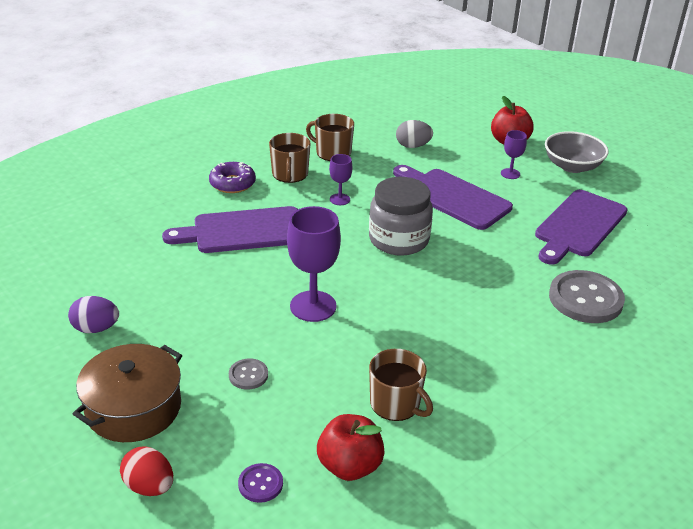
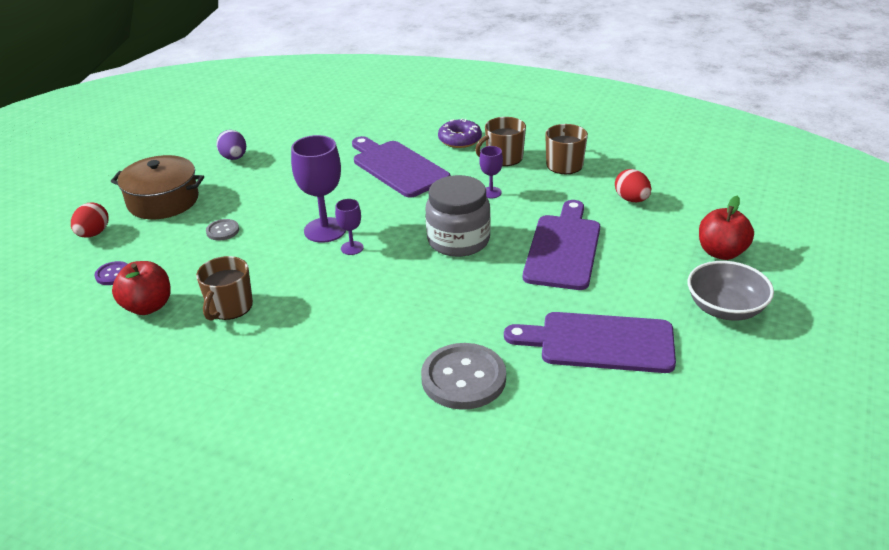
camera: 65 degrees right, 0 degrees up
(413, 146) = (631, 199): grey egg -> red egg
(510, 174) = (653, 270): purple goblet -> purple goblet (352, 248)

